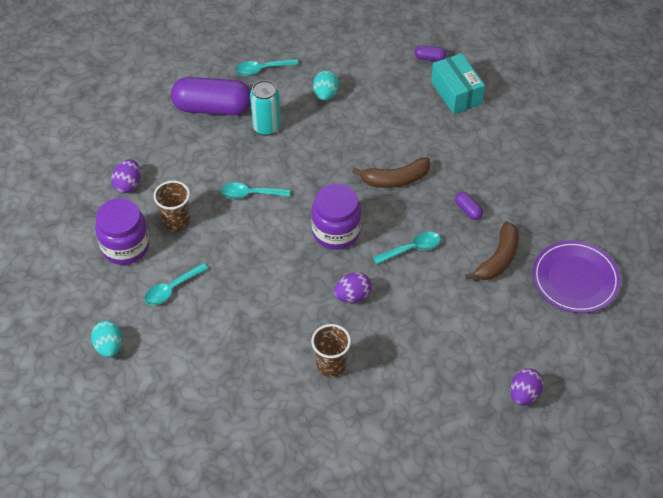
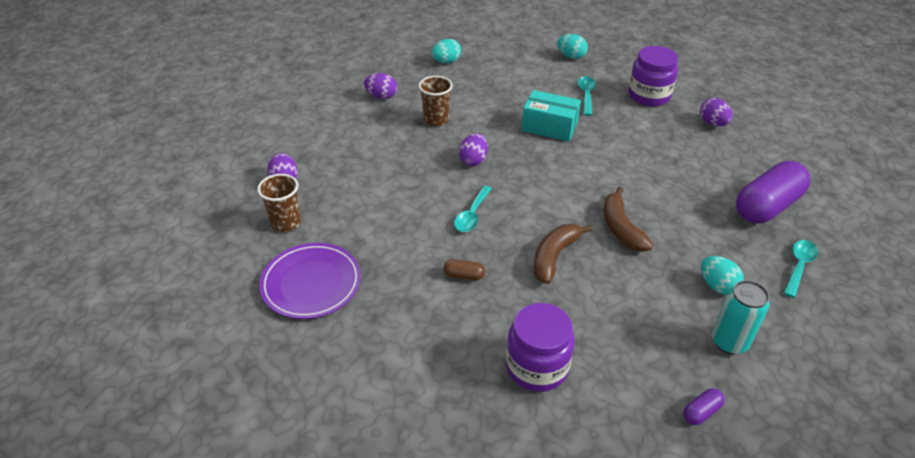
camera: 135 degrees right, 10 degrees down
(176, 222) = (647, 125): brown cup -> brown cup (286, 223)
(229, 441) = (446, 61): none -> turquoise egg
(250, 194) = (635, 171): turquoise spoon -> none
(266, 127) = (708, 222): turquoise can -> turquoise can (729, 342)
(336, 232) = (541, 188): purple jar -> purple jar (537, 367)
(345, 439) = (381, 96): none -> purple egg
(456, 93) = (619, 389): turquoise box -> turquoise box (549, 127)
(468, 210) = (464, 276): purple capsule -> brown capsule
(498, 259) = (395, 254): brown banana -> brown banana (621, 228)

